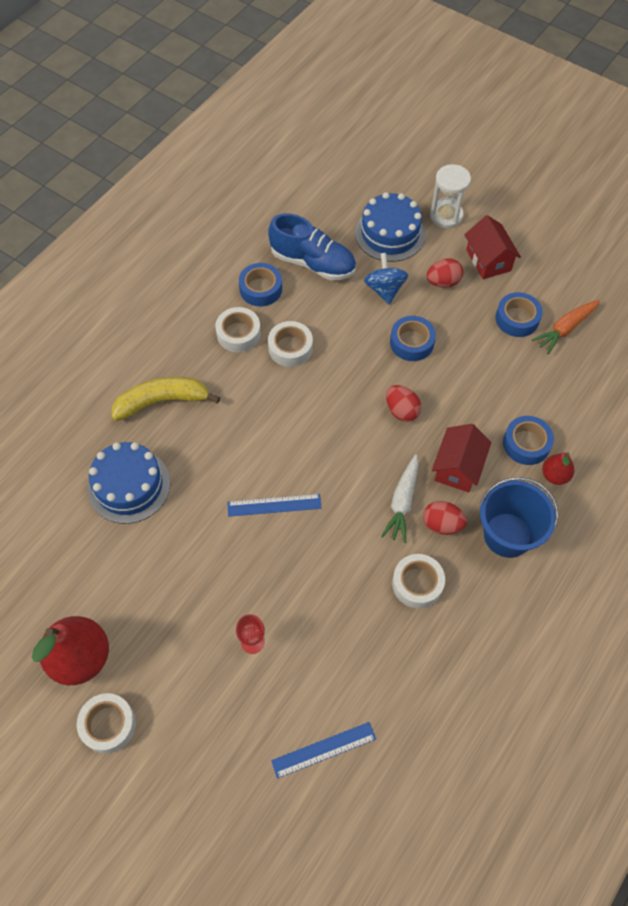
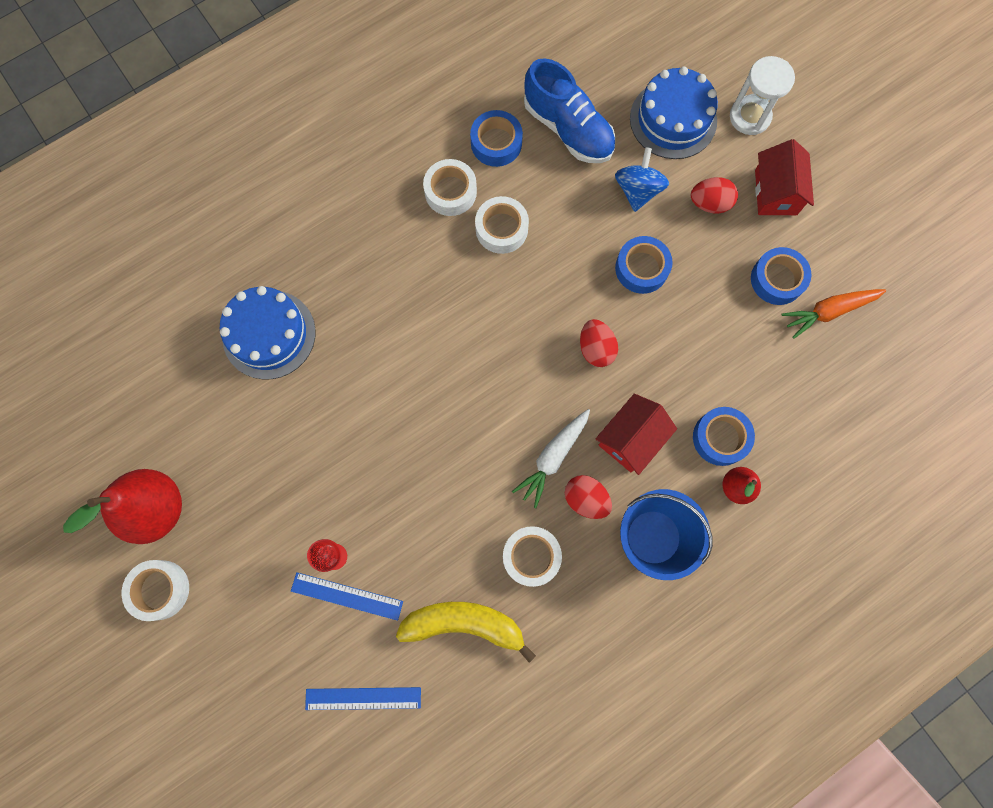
camera: 20 degrees right, 15 degrees up
(162, 401) = (338, 247): yellow banana -> yellow banana (464, 624)
(274, 505) = (413, 411): blue ruler -> blue ruler (347, 596)

